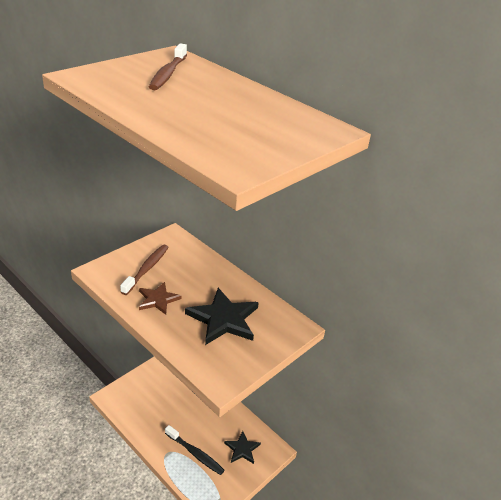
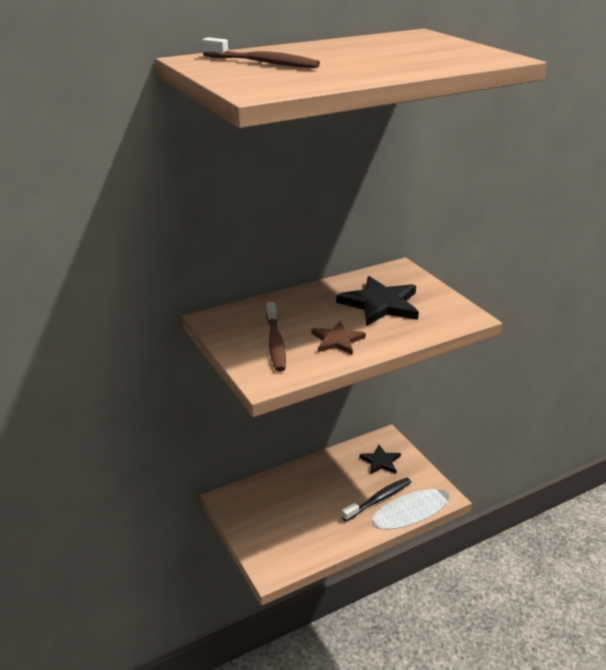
camera: 70 degrees left, 5 degrees down
(147, 269) = (275, 343): brown toothbrush -> brown toothbrush turned 135 degrees counterclockwise

